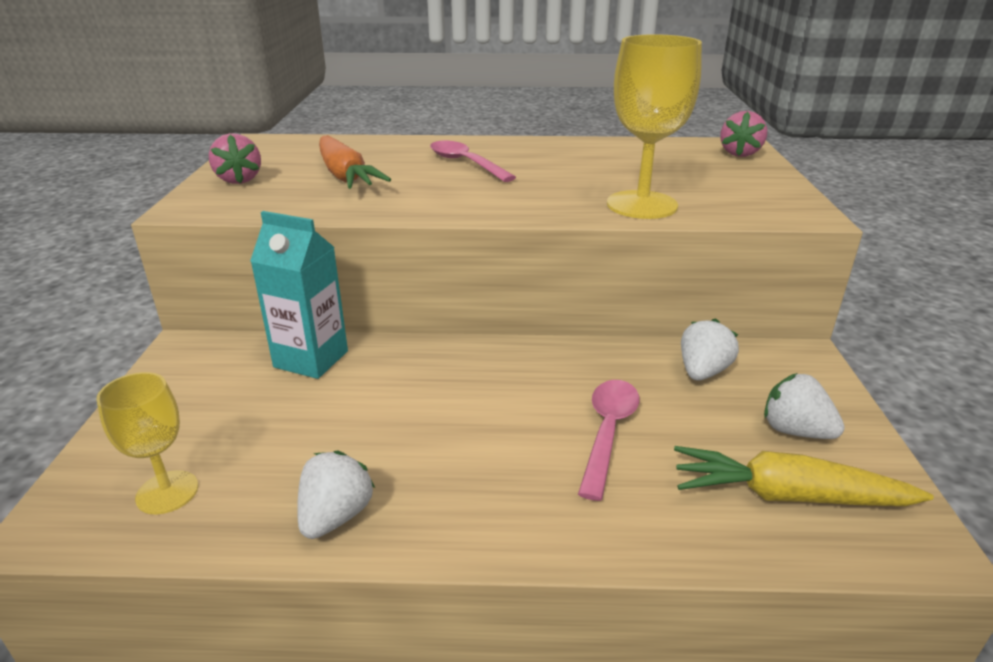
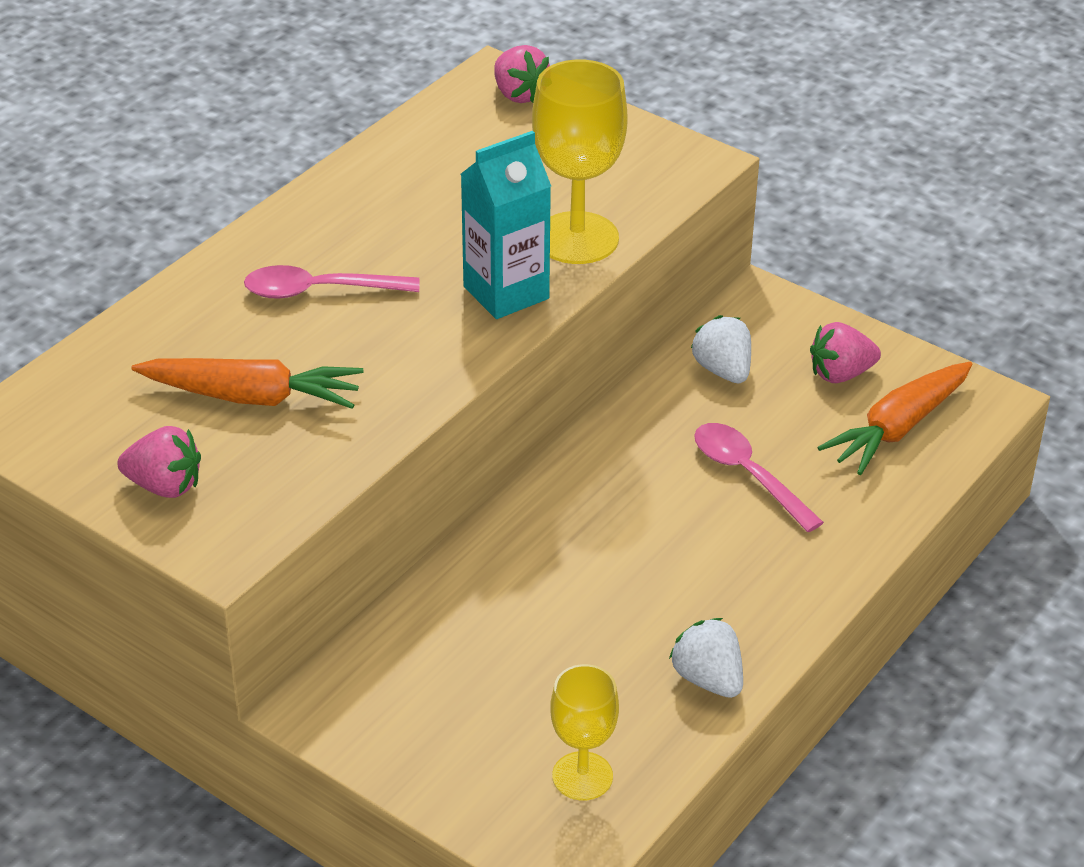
camera: 55 degrees left, 10 degrees up
(311, 359) = (442, 615): turquoise carton -> turquoise carton (506, 293)
(788, 496) = (899, 427): yellow carrot -> orange carrot
(795, 431) = (840, 374): white strawberry -> pink strawberry

